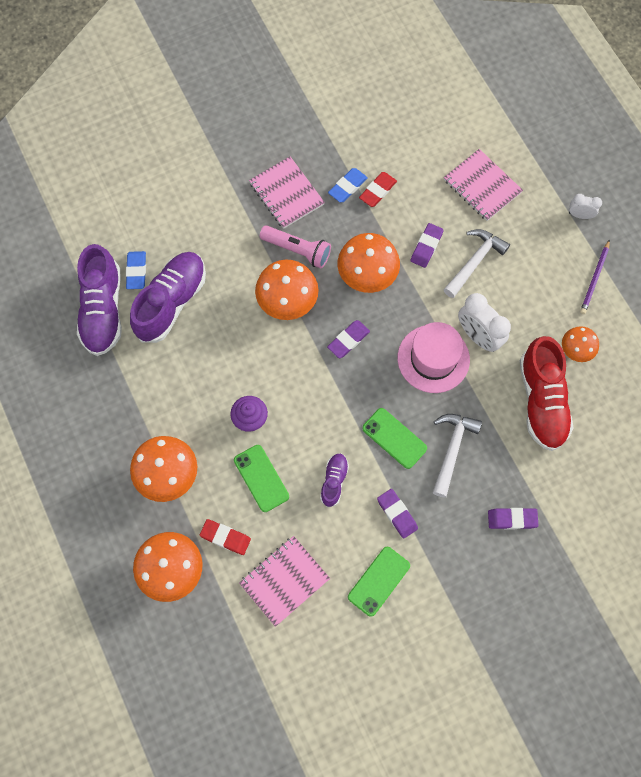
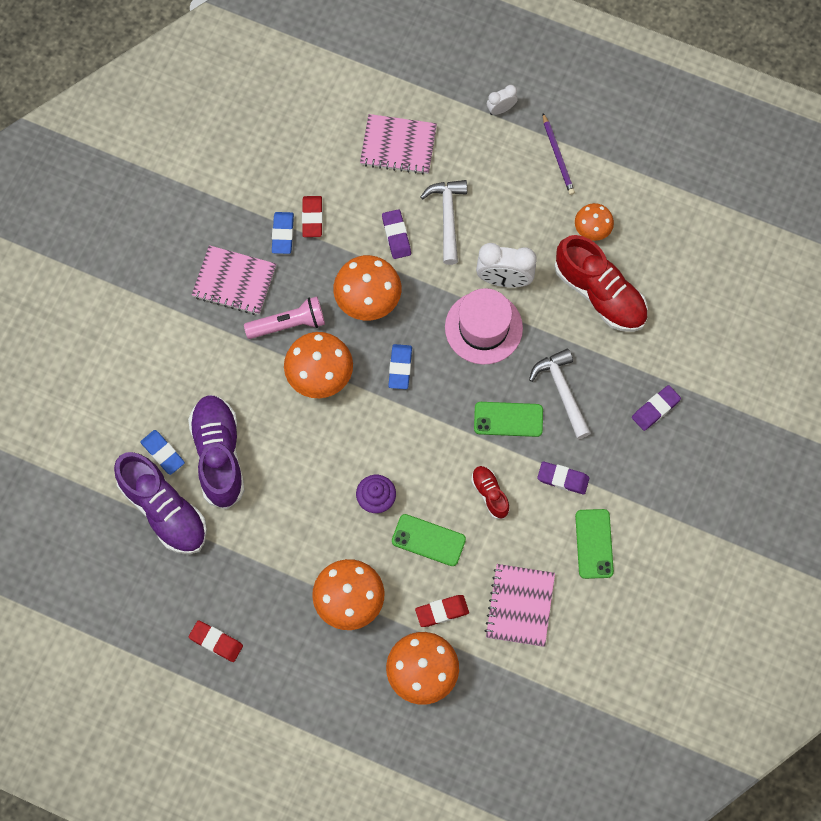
camera: 40 degrees left, 0 degrees up
(55, 428) = (216, 642): none -> red eraser
(334, 481) = (490, 494): purple shoe -> red shoe
(348, 340) = (400, 368): purple eraser -> blue eraser

